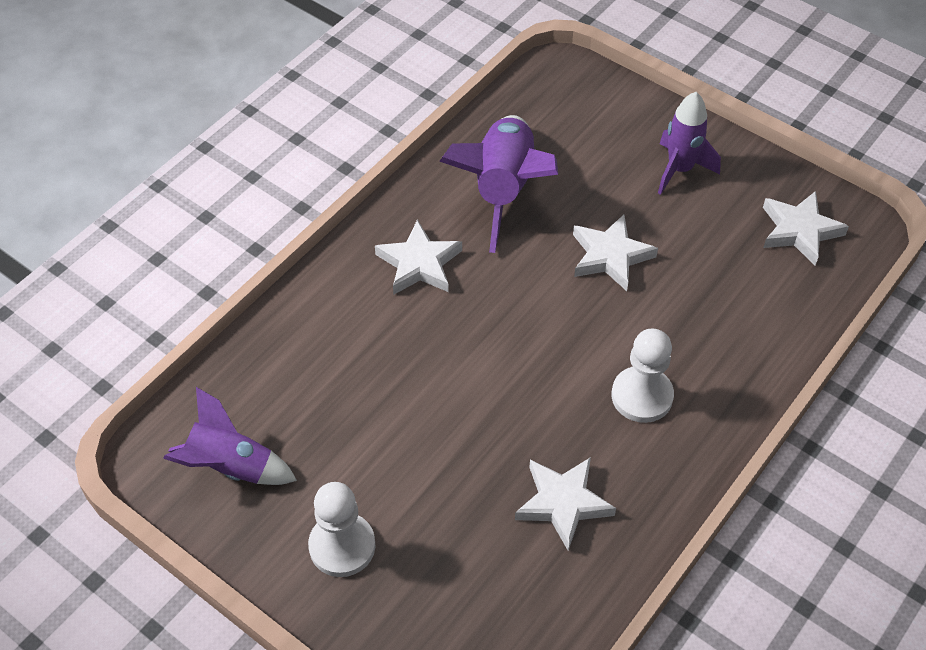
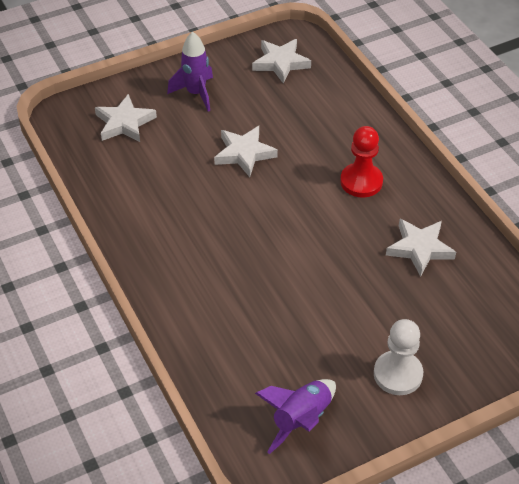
camera: 65 degrees left, 5 degrees down
(419, 263) = (186, 252): white star -> white star (124, 123)
(503, 190) = (151, 184): purple rocket -> none
(642, 396) = (361, 182): white pawn -> red pawn

